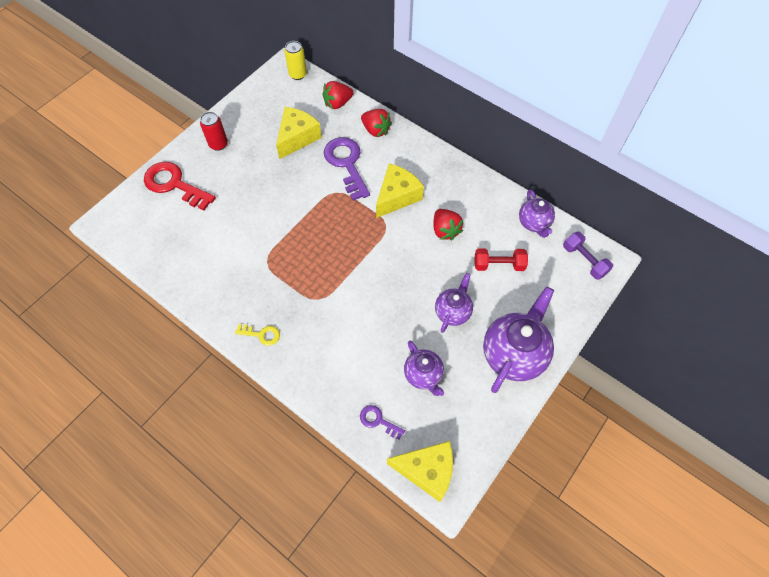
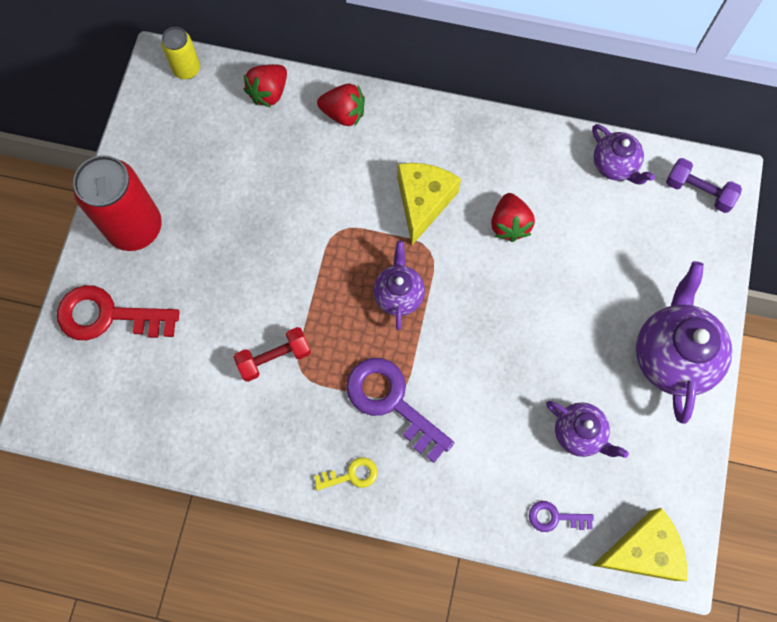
camera: 25 degrees left, 10 degrees up
(218, 144) = (135, 227): red can -> red can, size x1.92
(297, 138) = (241, 170): yellow cheese -> none
(346, 164) = (331, 182): purple key -> purple key (392, 402)
(445, 230) = (509, 224): red strawberry -> red strawberry turned 45 degrees clockwise
(452, 312) = (573, 333): purple teapot -> purple teapot (398, 295)
(499, 265) = (599, 244): red dumbbell -> red dumbbell (274, 358)

